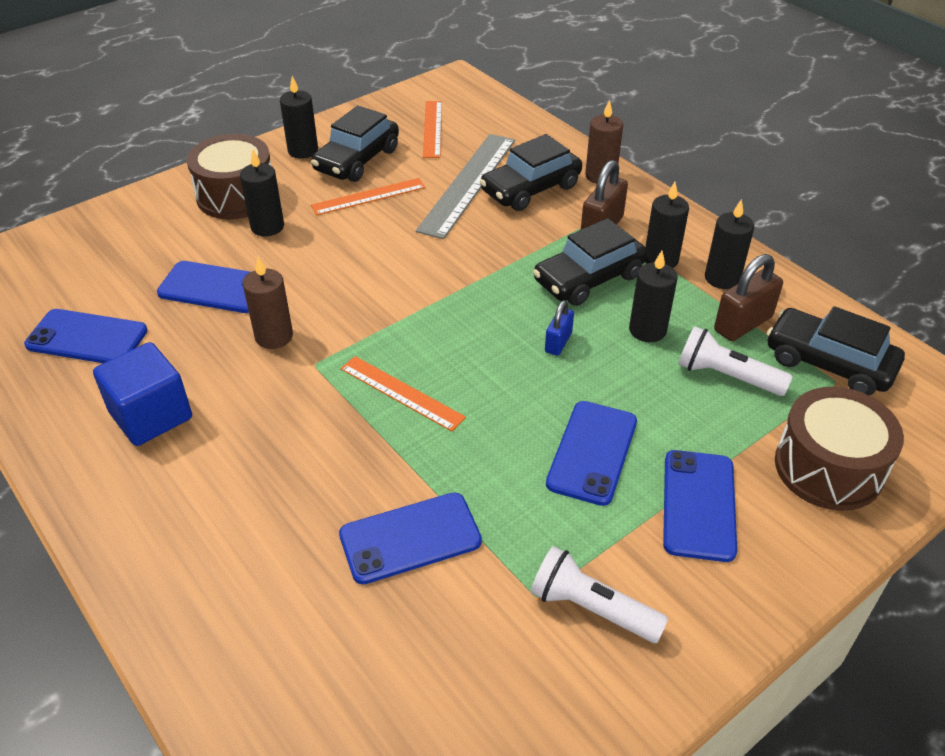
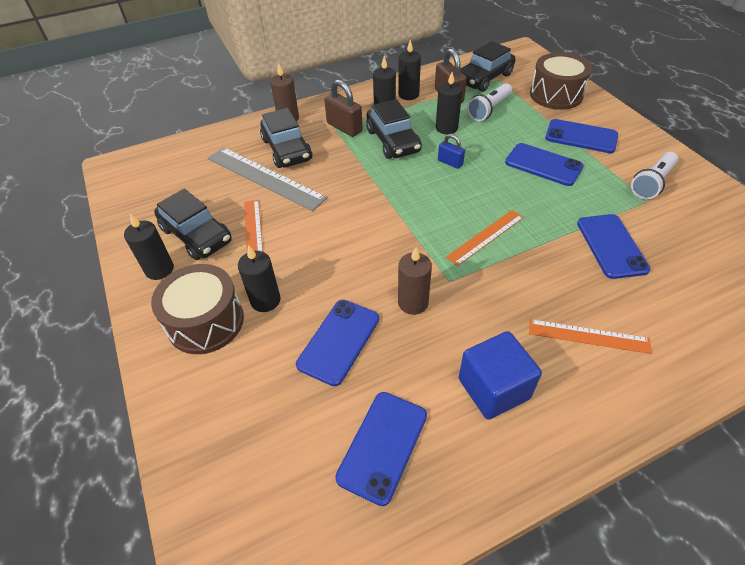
camera: 75 degrees left, 5 degrees up
(432, 129) = (178, 187): orange ruler -> orange ruler (588, 336)

